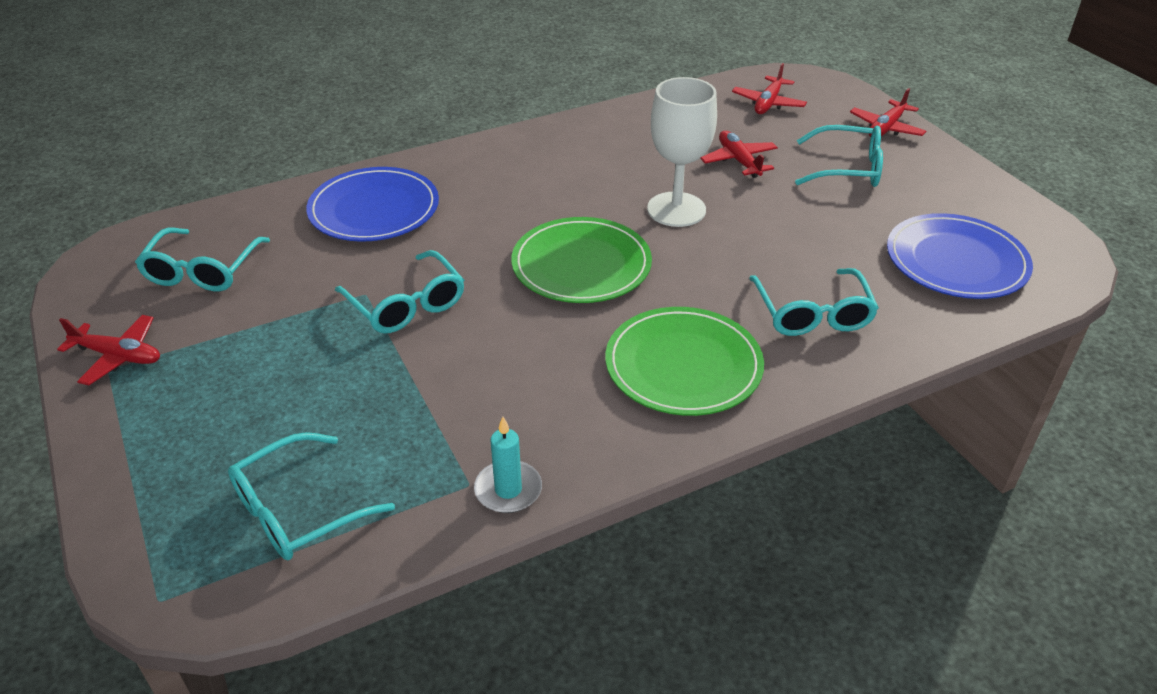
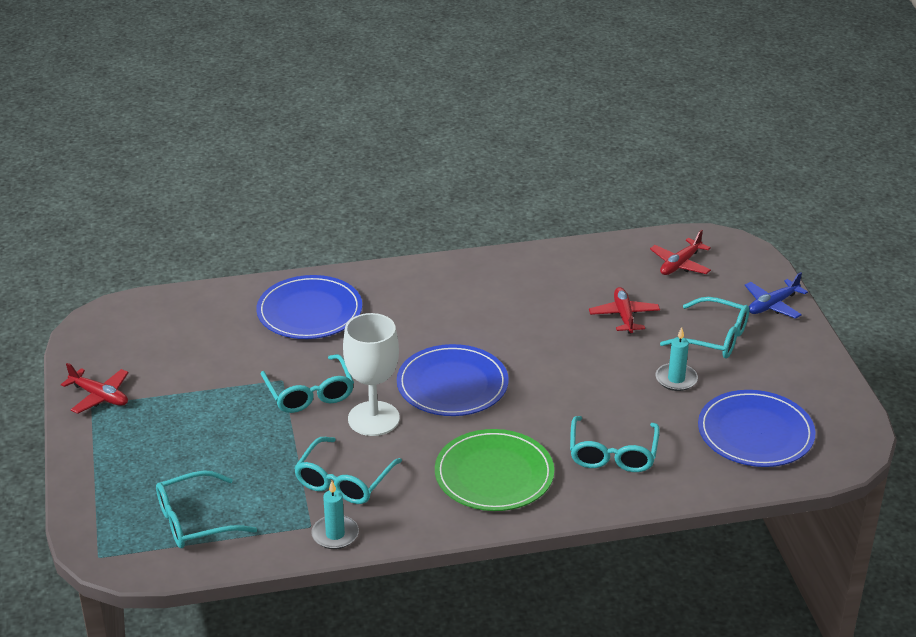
camera: 15 degrees right, 5 degrees down
(202, 271) = (169, 342): turquoise glasses -> turquoise glasses (343, 481)
(581, 265) = (452, 385): green plate -> blue plate
(676, 209) = (549, 351): white goblet -> white goblet (373, 419)
(833, 217) = (676, 379): none -> turquoise candle
(886, 128) = (772, 305): red plane -> blue plane

